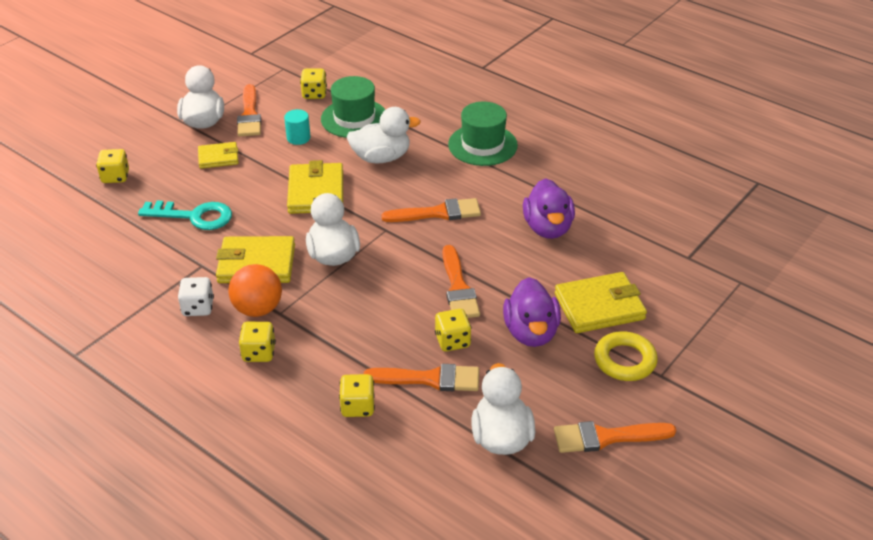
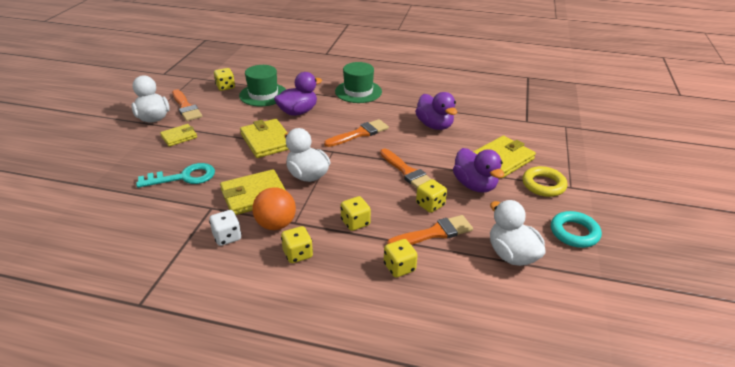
camera: 25 degrees left, 5 degrees down
(115, 177) = (101, 167): yellow dice -> yellow dice (355, 222)
(298, 138) = (231, 113): turquoise cylinder -> none
(381, 158) = (298, 112): white duck -> purple duck
(606, 437) = (574, 233): orange brush -> turquoise ring

